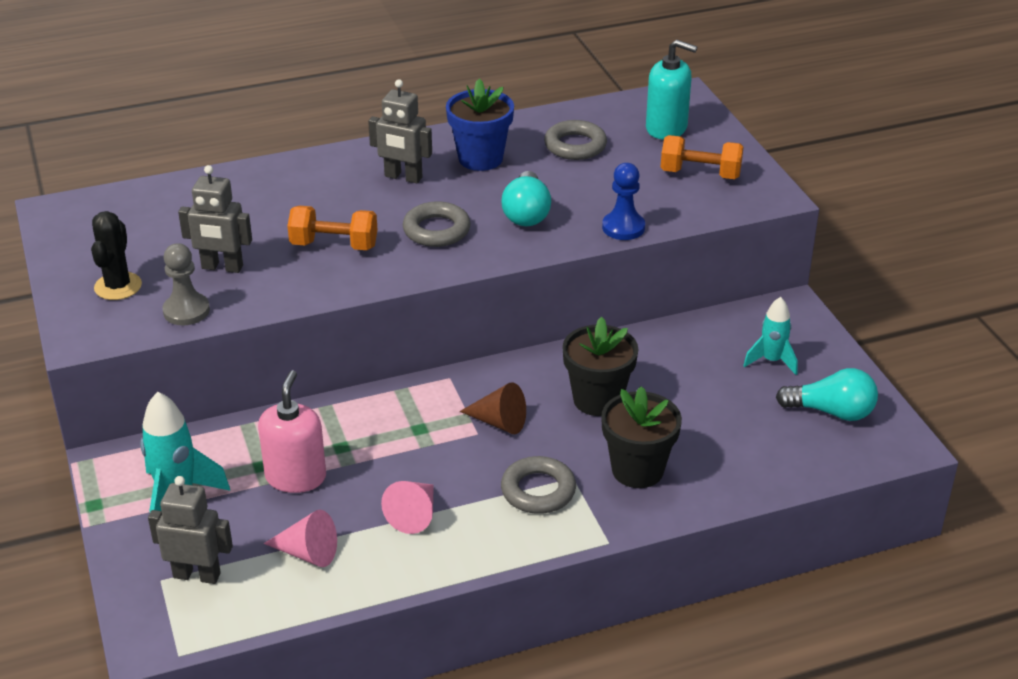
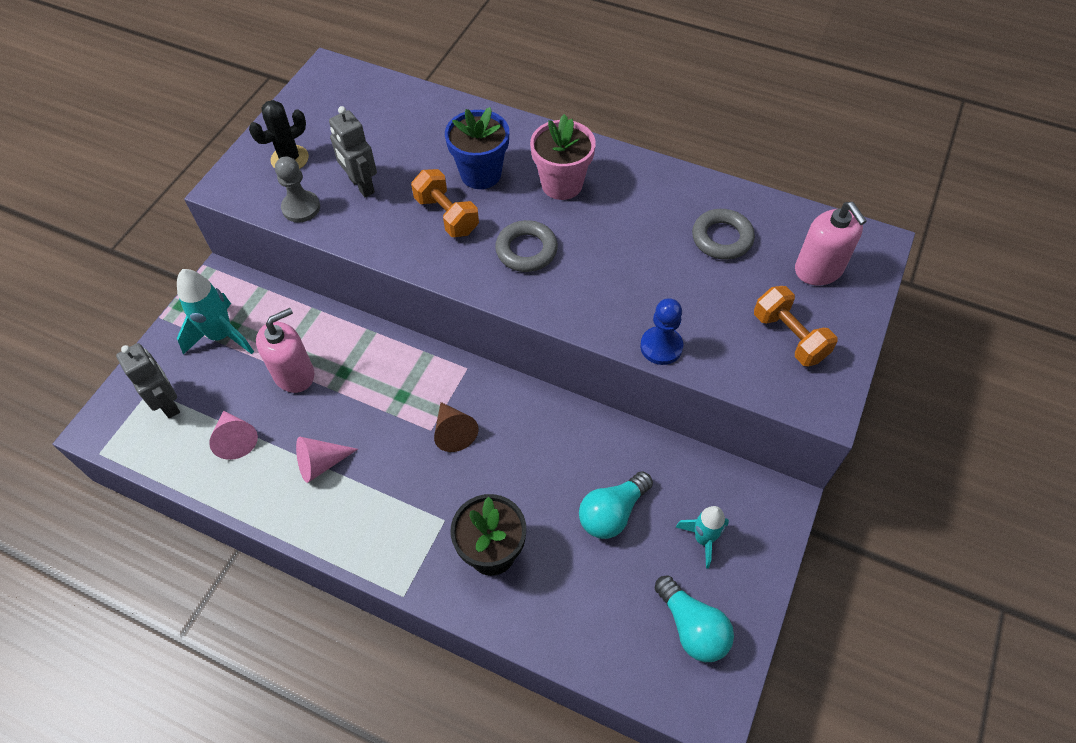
camera: 45 degrees right, 20 degrees up
(403, 177) = (562, 184): grey robot -> pink flower pot
(480, 158) = (636, 203): blue flower pot -> blue flower pot (481, 174)
(526, 213) = (606, 280): turquoise light bulb -> turquoise light bulb (612, 513)
(538, 490) = (411, 511): grey ring -> none
(597, 400) = (537, 467): black flower pot -> none
(666, 128) = (818, 269): turquoise soap dispenser -> pink soap dispenser

